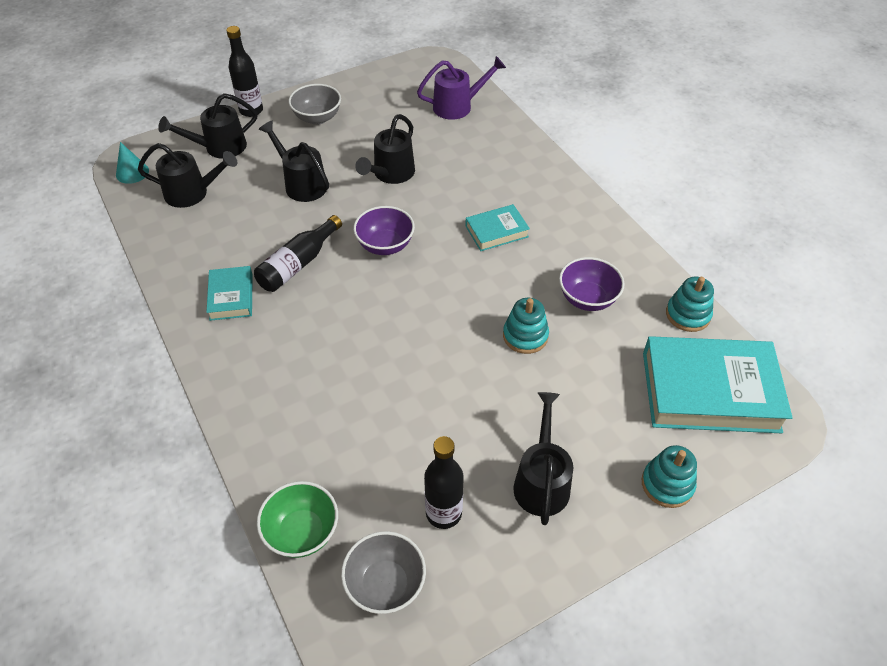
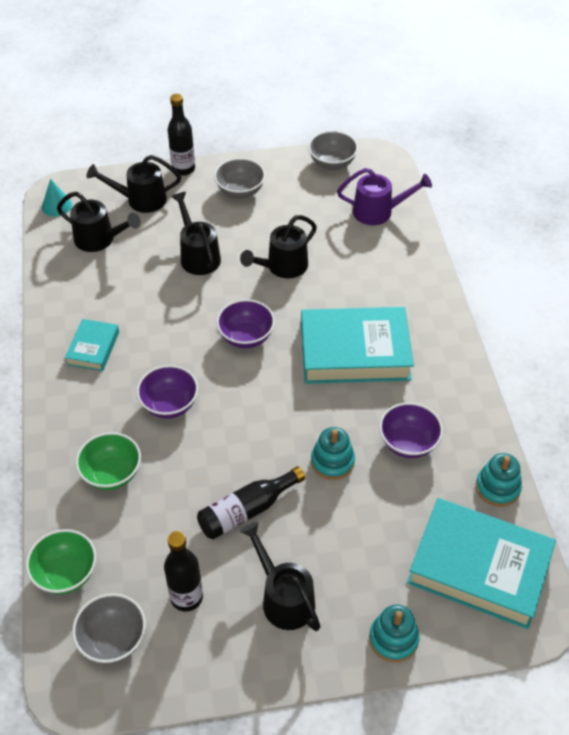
camera: 20 degrees right, 0 degrees up
(298, 264) = (162, 333): black bottle -> black bottle (247, 510)
(307, 414) = (112, 474): none -> green bowl
(337, 329) = (169, 405): none -> purple bowl
(394, 75) = (332, 163): none -> grey bowl
(496, 231) = (355, 352): turquoise book -> turquoise book, size x2.01
(541, 480) = (283, 597): black watering can -> black watering can turned 60 degrees counterclockwise

